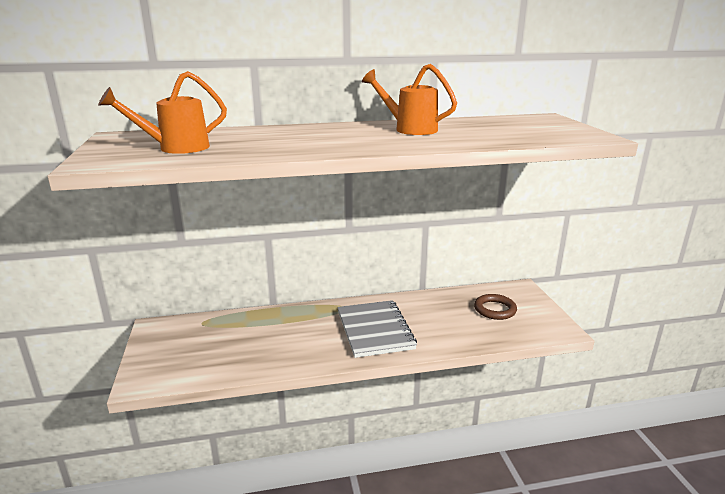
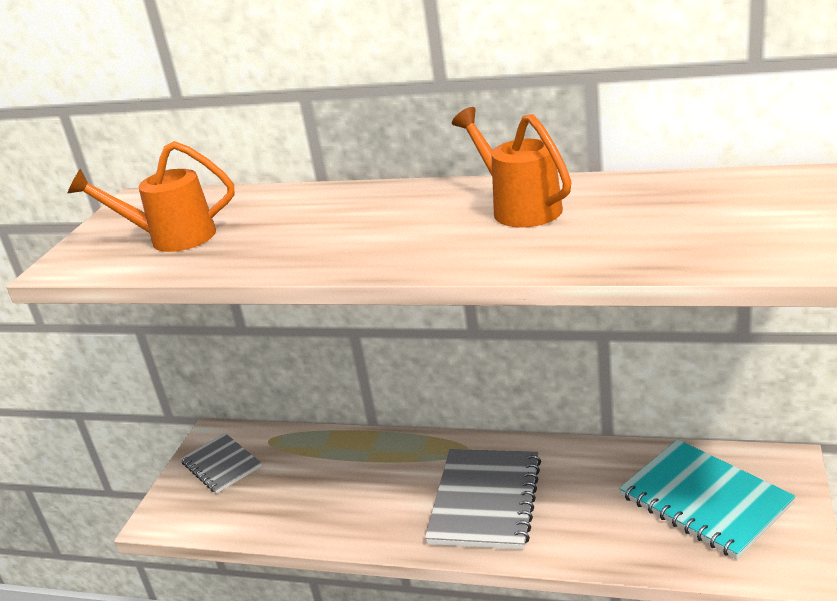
camera: 30 degrees right, 5 degrees up
(173, 342) = (221, 465): none -> grey notebook
(495, 309) = (704, 500): brown ring -> turquoise notebook

